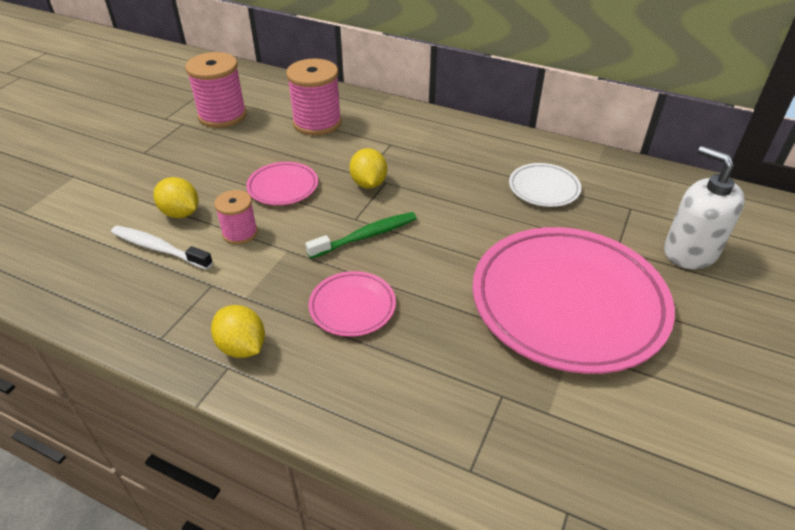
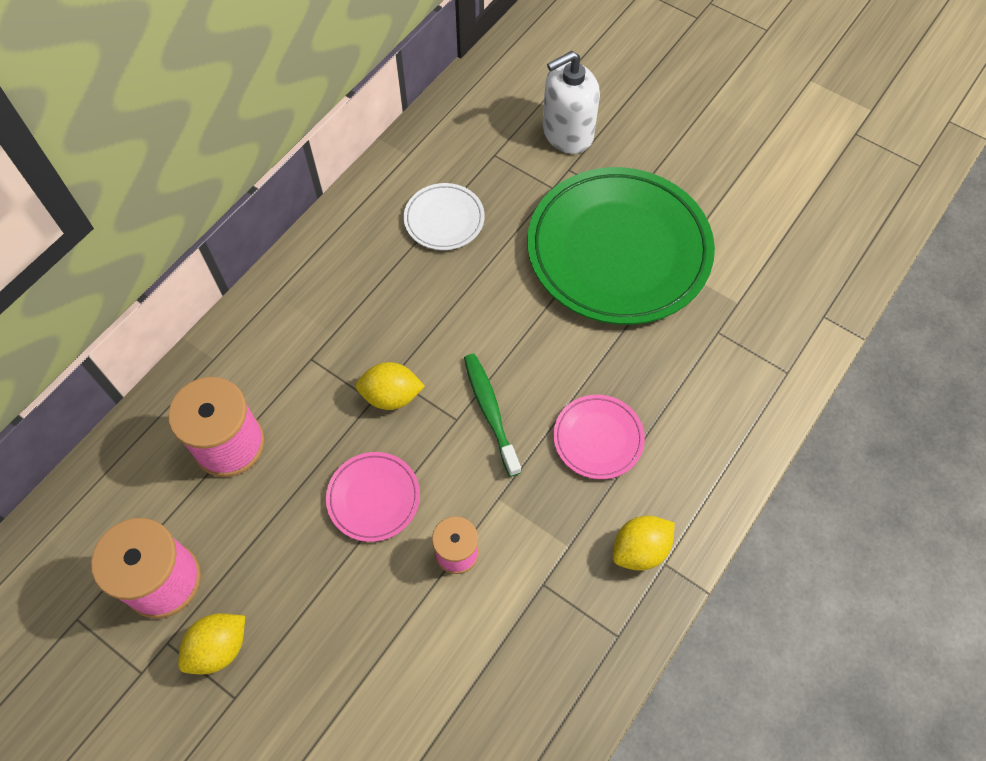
camera: 80 degrees left, 20 degrees up
(159, 248) = (467, 652): white toothbrush -> none
(180, 213) = (400, 629): yellow lemon -> yellow lemon (219, 648)
(568, 302) = (618, 251): pink plate -> green plate

